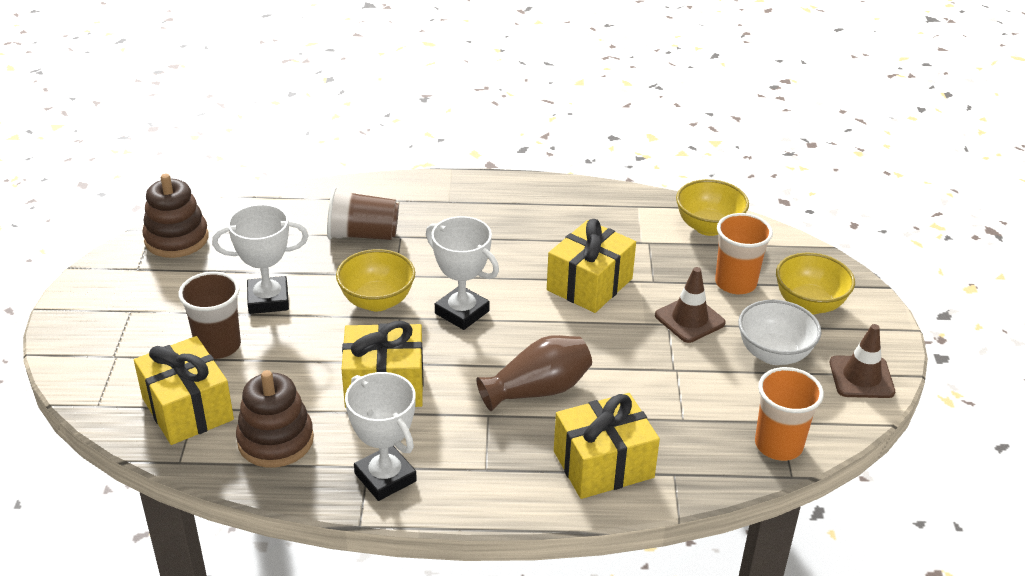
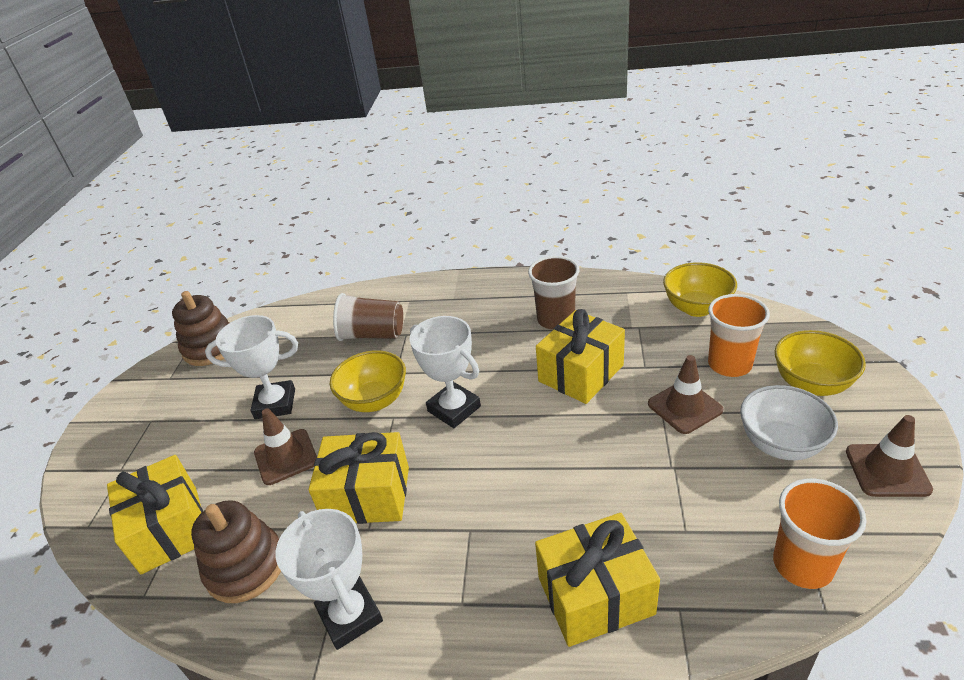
camera: 10 degrees right, 0 degrees up
(218, 346) = (218, 455): brown cup -> brown cup (556, 320)
(293, 350) = (286, 457): none -> brown traffic cone
(538, 390) = (524, 497): brown vase -> none

